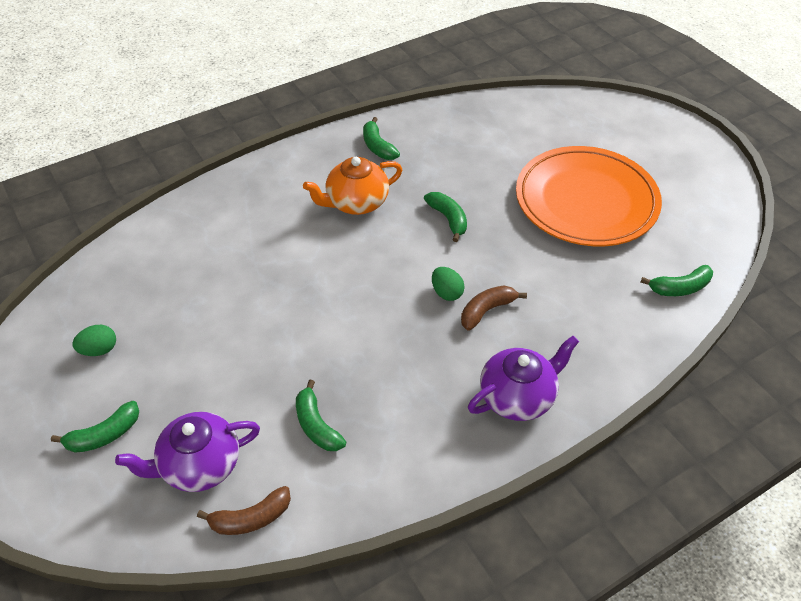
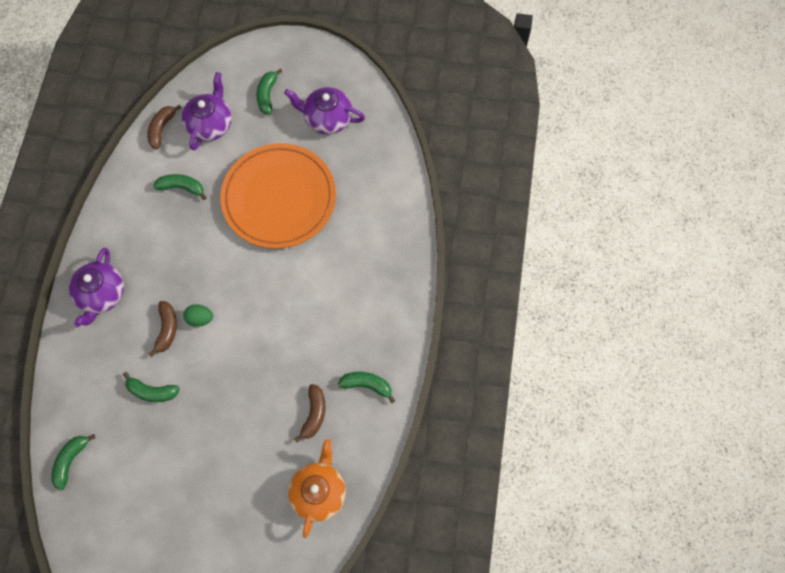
camera: 130 degrees right, 20 degrees up
(99, 350) = (327, 119): green egg -> purple teapot
(356, 203) = (322, 326): orange teapot -> orange teapot (319, 492)
(439, 162) = (314, 414): none -> brown banana
(448, 219) = (255, 372): green banana -> green banana (152, 391)
(586, 201) = (187, 479): orange plate -> orange plate (279, 198)

